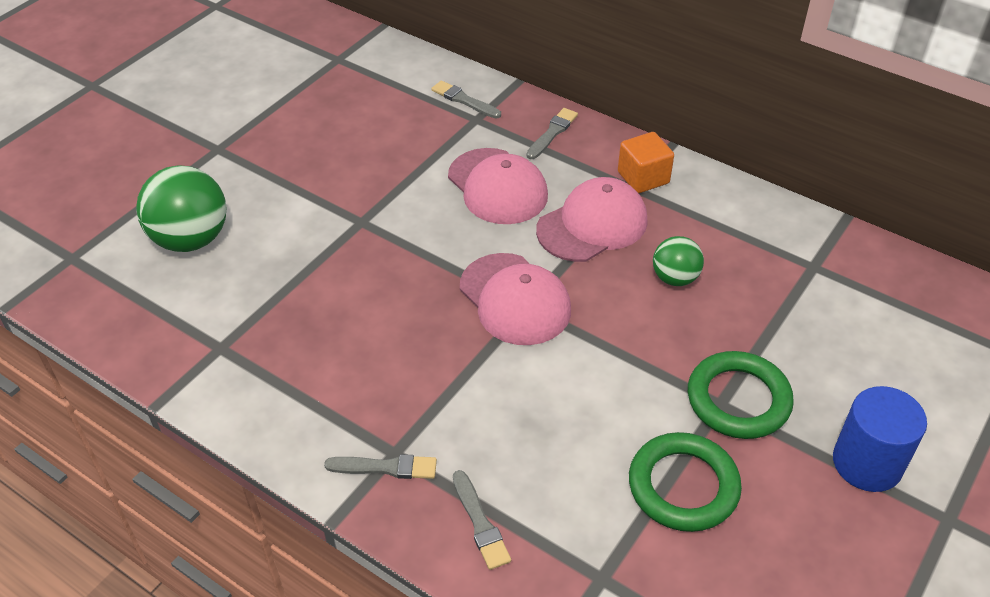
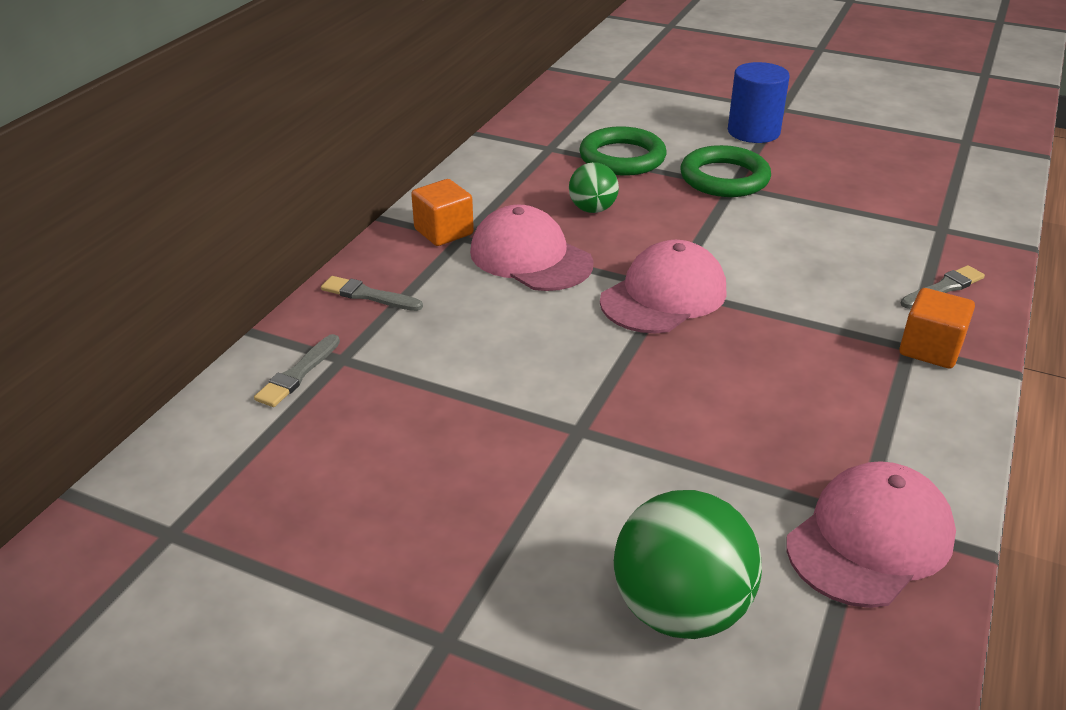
camera: 100 degrees left, 10 degrees down
(386, 467) = (930, 349): grey brush -> orange cube
(497, 186) = (481, 326): pink cap -> pink cap (870, 539)
(683, 486) = (829, 199): green ring -> green ring (622, 158)

